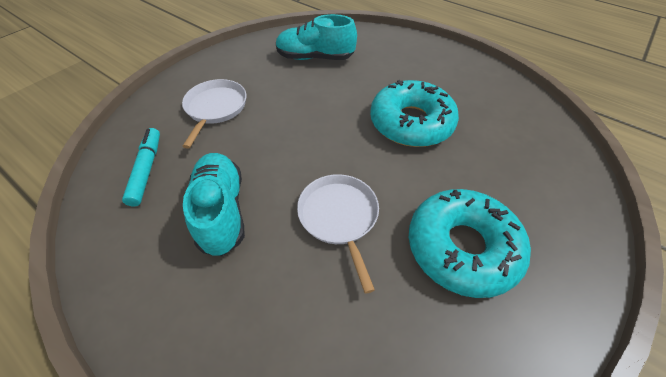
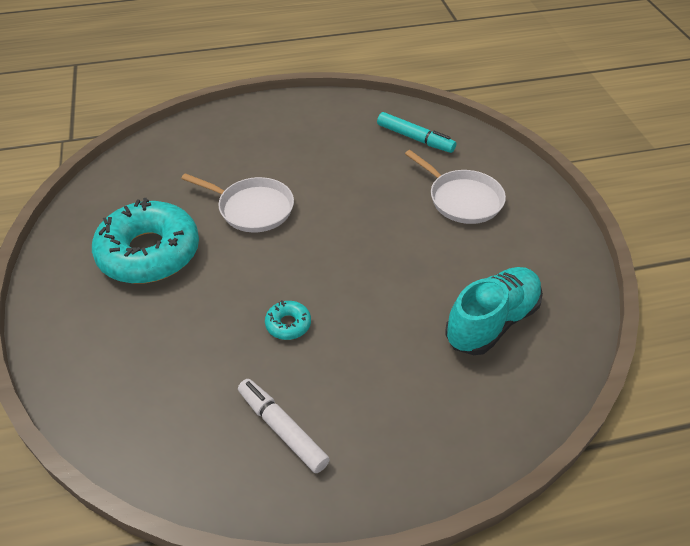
camera: 130 degrees right, 5 degrees down
(221, 211) = (329, 158): turquoise shoe -> none
(411, 123) = (288, 324): turquoise donut -> turquoise donut, size x0.41
(464, 87) = (282, 430): none -> white marker

